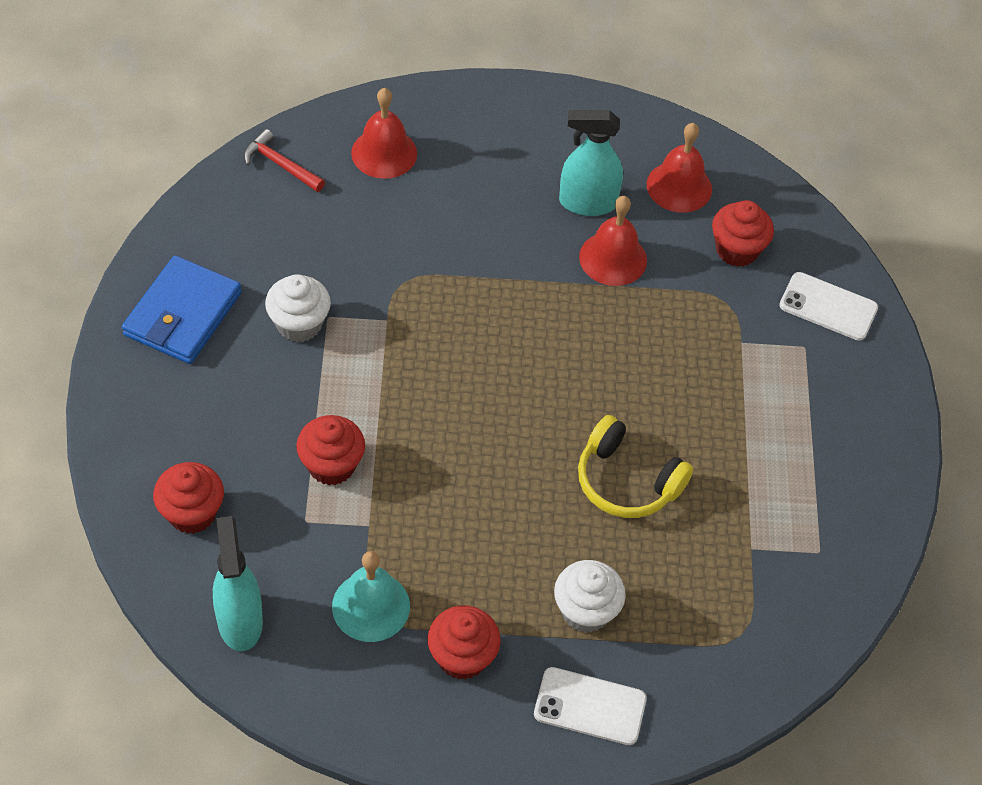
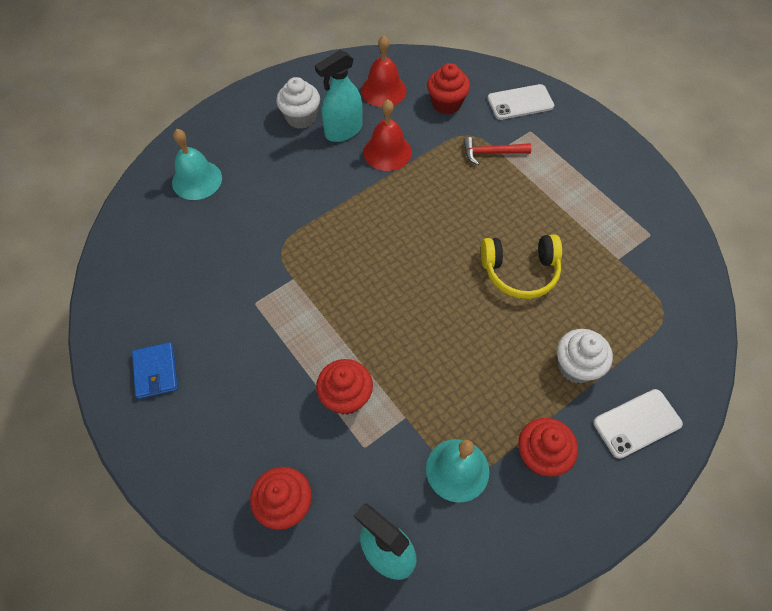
camera: 35 degrees left, 5 degrees up
(183, 314) = (156, 371): blue wallet -> blue wallet, size x0.60
(280, 165) = (136, 230): red hammer -> red hammer (491, 153)
(299, 324) = (240, 321): white cupcake -> white cupcake (301, 117)
(384, 153) = (197, 180): red bell -> turquoise bell

